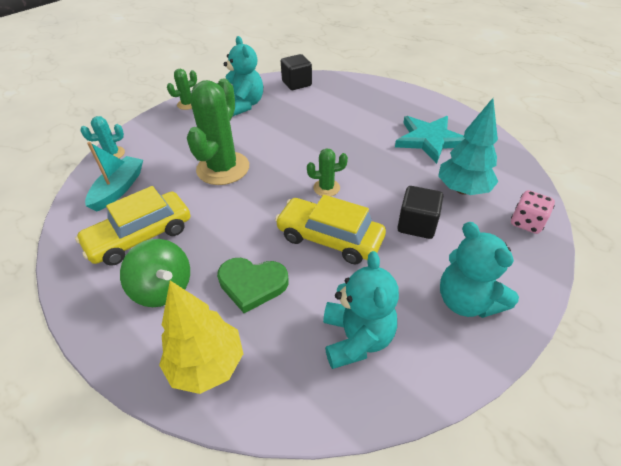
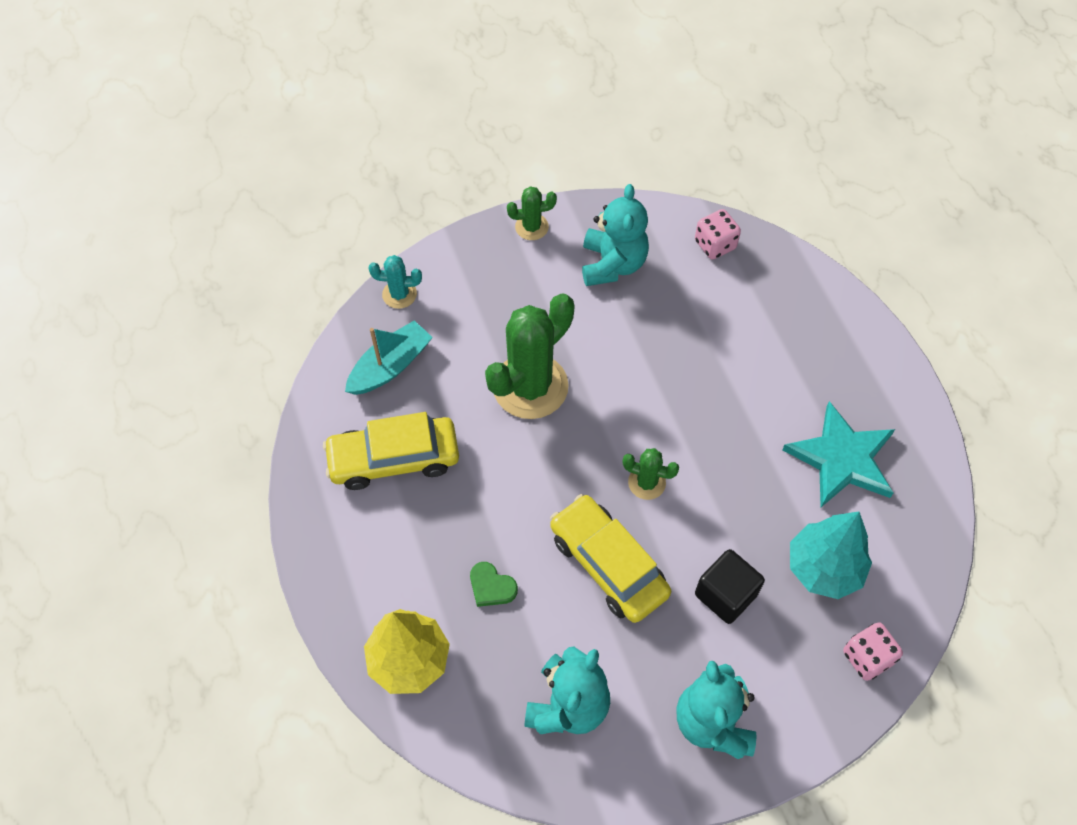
camera: 25 degrees right, 15 degrees up
(163, 288) = (396, 547): green spinning top -> none
(252, 284) = (491, 586): green heart -> green heart, size x0.61
(296, 83) = (715, 245): black cube -> pink dice

